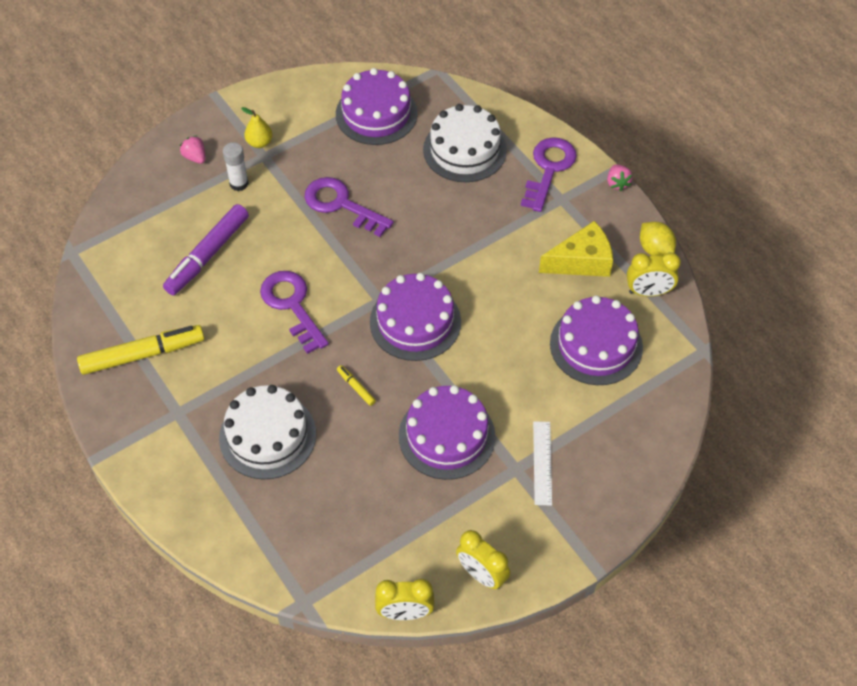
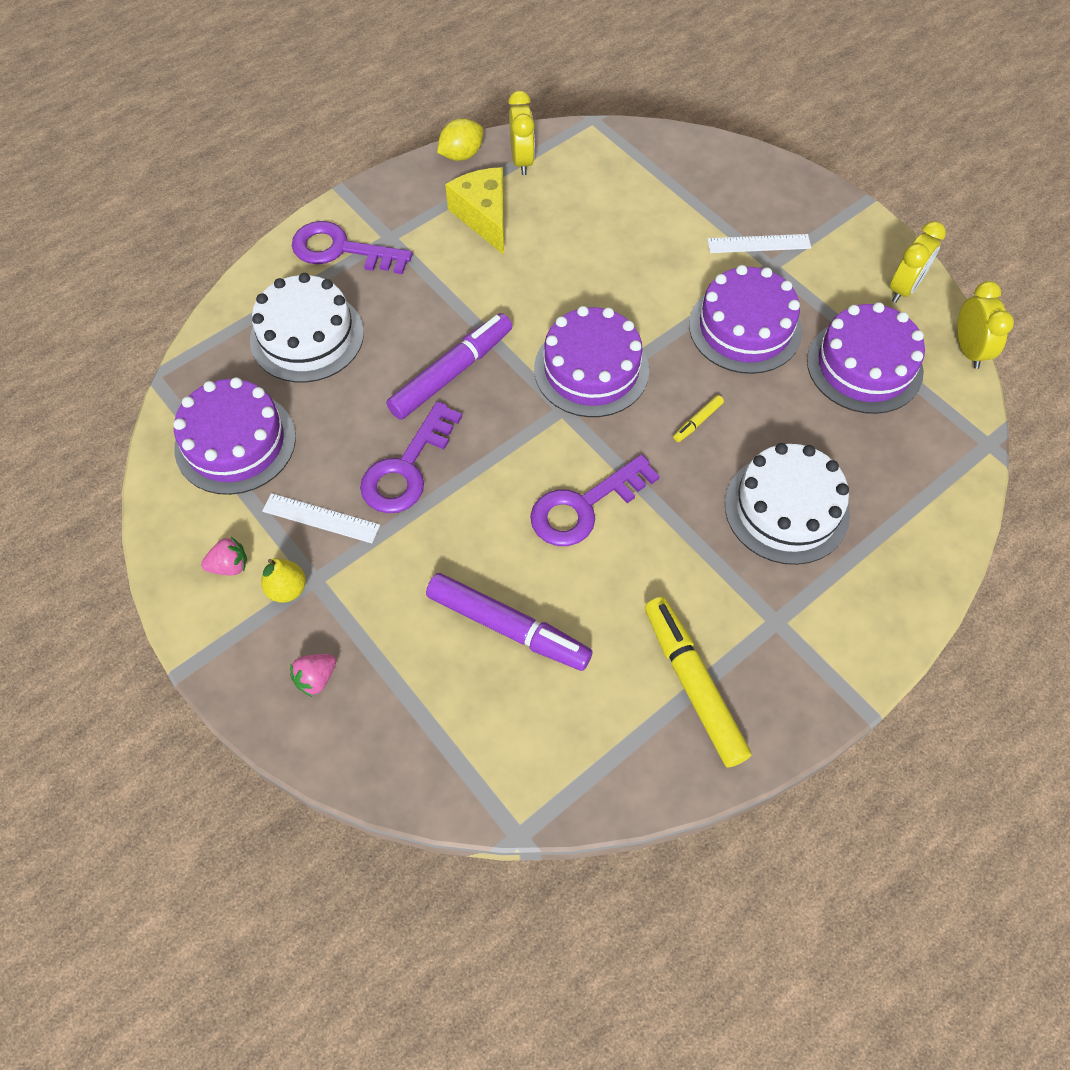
camera: 95 degrees left, 5 degrees up
(239, 183) = (370, 606): white glue stick -> none
(309, 159) = (321, 518): none -> white ruler
(421, 233) = (451, 373): none -> purple marker
(596, 345) = (600, 203): purple cake -> purple cake (864, 366)
(617, 183) = (363, 187): pink strawberry -> pink strawberry (229, 566)

